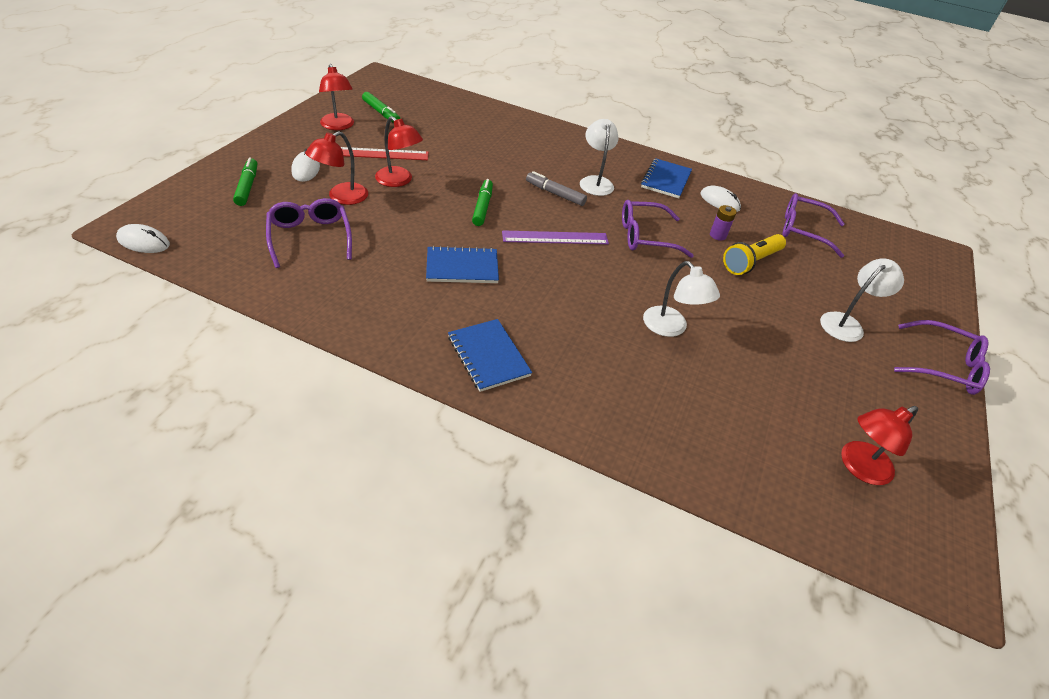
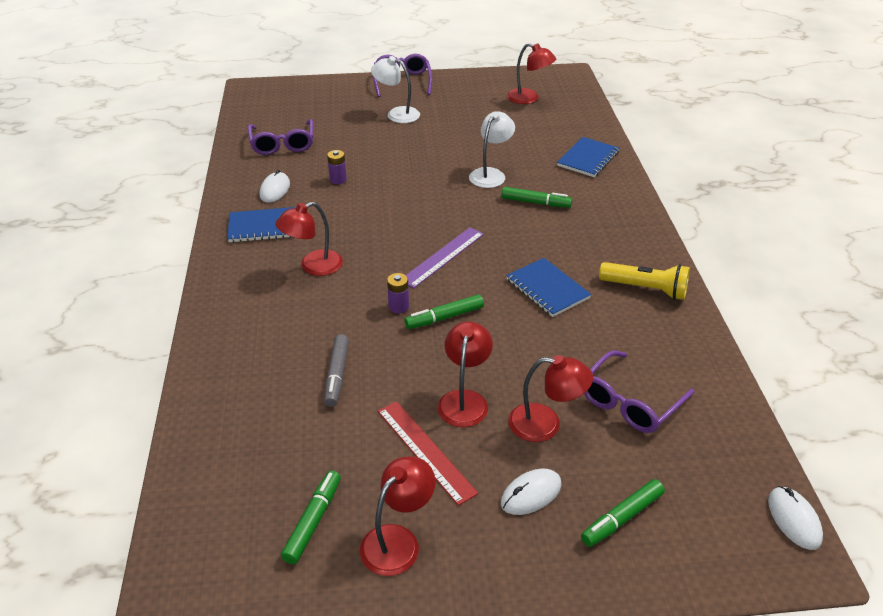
camera: 115 degrees left, 5 degrees down
(488, 356) = (621, 235): blue notebook -> blue notebook (588, 159)
(514, 195) = (398, 307): none -> purple battery
(555, 194) = (366, 283): grey marker -> grey marker (337, 375)
(555, 238) = (443, 257): purple ruler -> purple ruler turned 75 degrees clockwise
(594, 330) = (535, 203): none -> green marker
(595, 182) = (313, 266): white lamp -> red lamp
(646, 237) = (383, 212): purple glasses -> none
(751, 262) = (362, 158): yellow flashlight -> yellow flashlight (645, 289)

